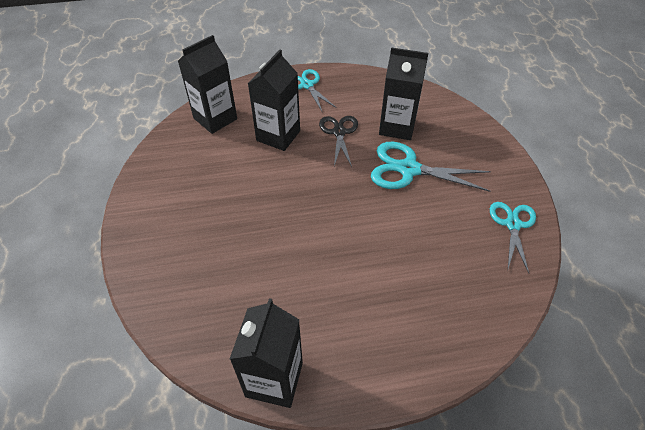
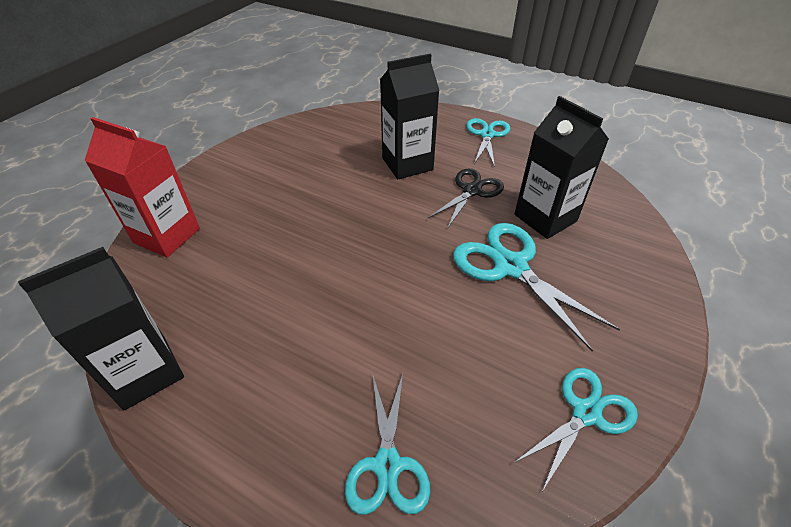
camera: 40 degrees right, 5 degrees down
(166, 292) = (167, 235): none -> red carton
(215, 119) = (368, 124): black carton -> none
(457, 316) = (387, 465): none -> turquoise scissors

